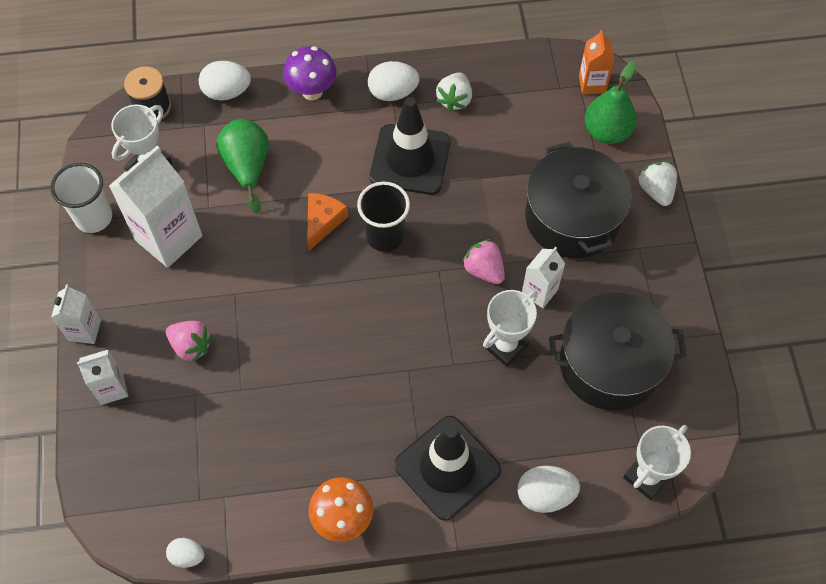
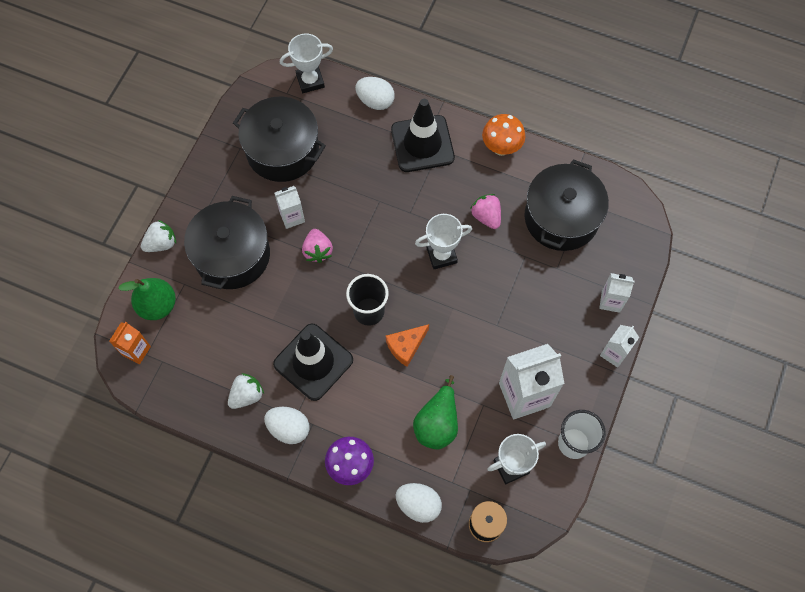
camera: 150 degrees left, 5 degrees up
(187, 556) = (604, 174): white egg -> none
(191, 346) = (544, 303): pink strawberry -> pink strawberry (486, 216)
(218, 462) = (561, 217): none -> black pot
(505, 345) = (338, 195): white trophy -> white trophy (441, 255)
(656, 190) = (161, 243): white strawberry -> white strawberry turned 135 degrees counterclockwise

